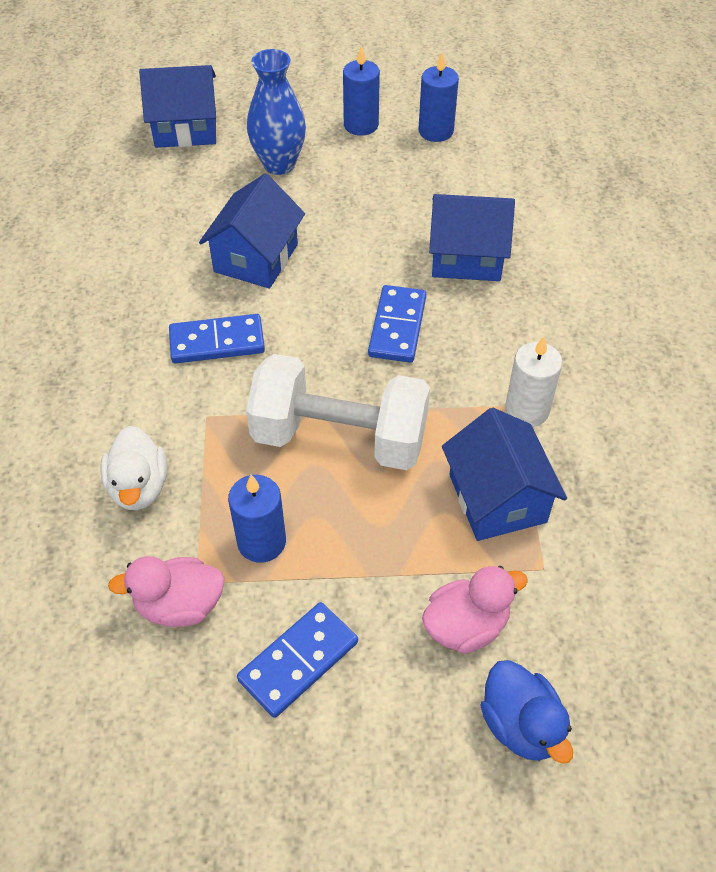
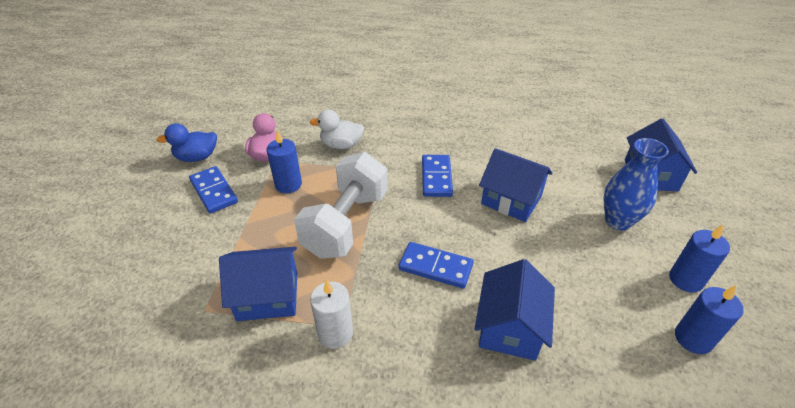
camera: 100 degrees right, 10 degrees down
(466, 626) = (191, 261): pink duck -> none
(521, 725) = (120, 274): blue duck -> blue duck (197, 157)

